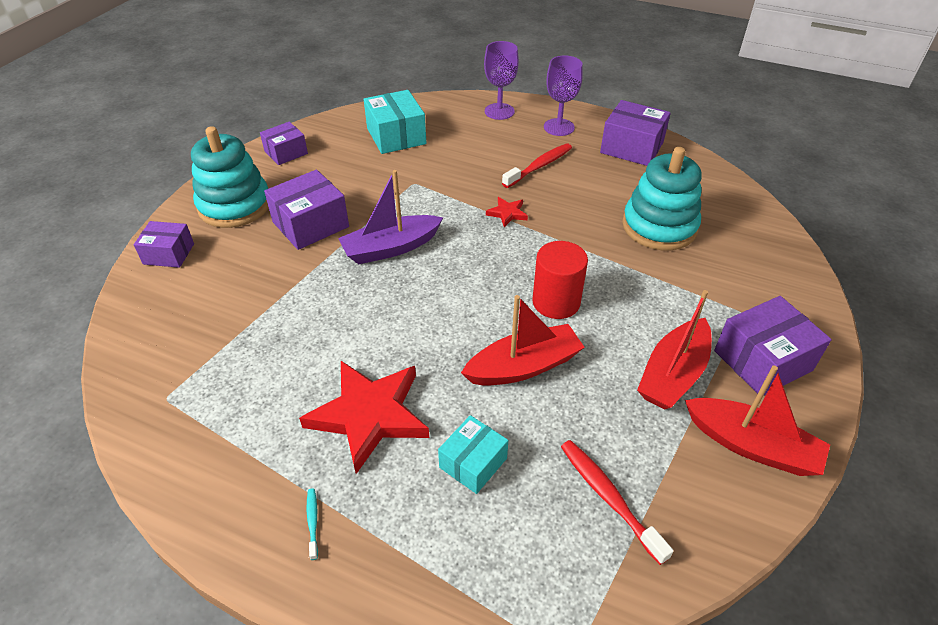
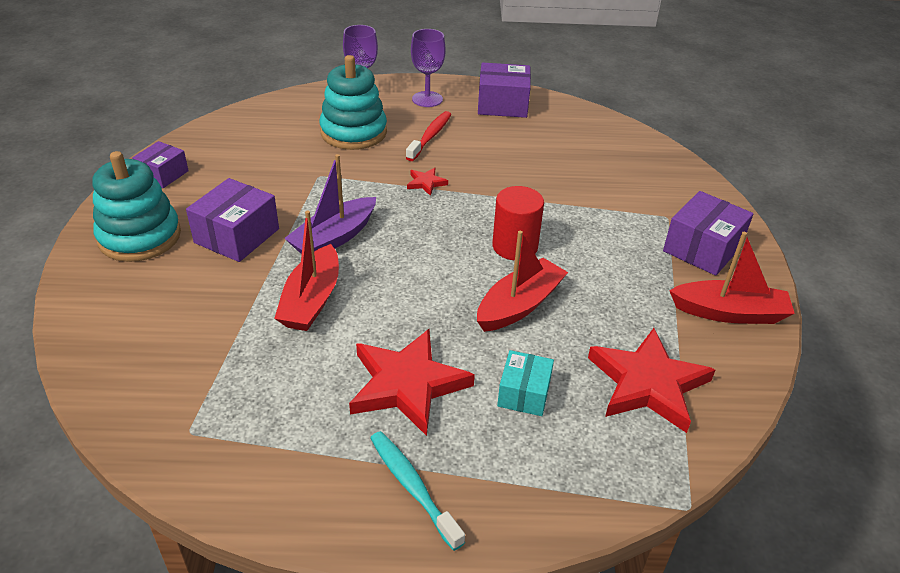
camera: 25 degrees left, 5 degrees down
(169, 254) = (95, 300): purple box -> none
(313, 522) = (412, 487): turquoise toothbrush -> turquoise toothbrush, size x2.05
(396, 136) = (273, 136): turquoise box -> none
(608, 497) = (647, 383): red toothbrush -> red star
(659, 226) = (564, 165): turquoise stacking toy -> turquoise stacking toy (353, 132)
(673, 374) = (642, 277): red boat -> red boat (312, 300)

